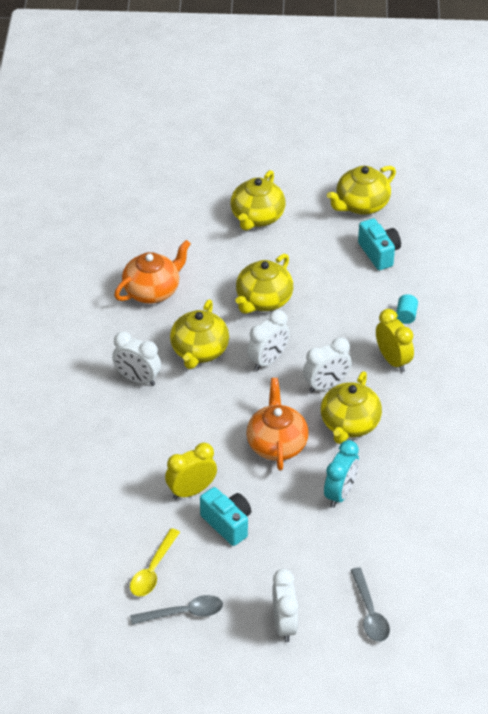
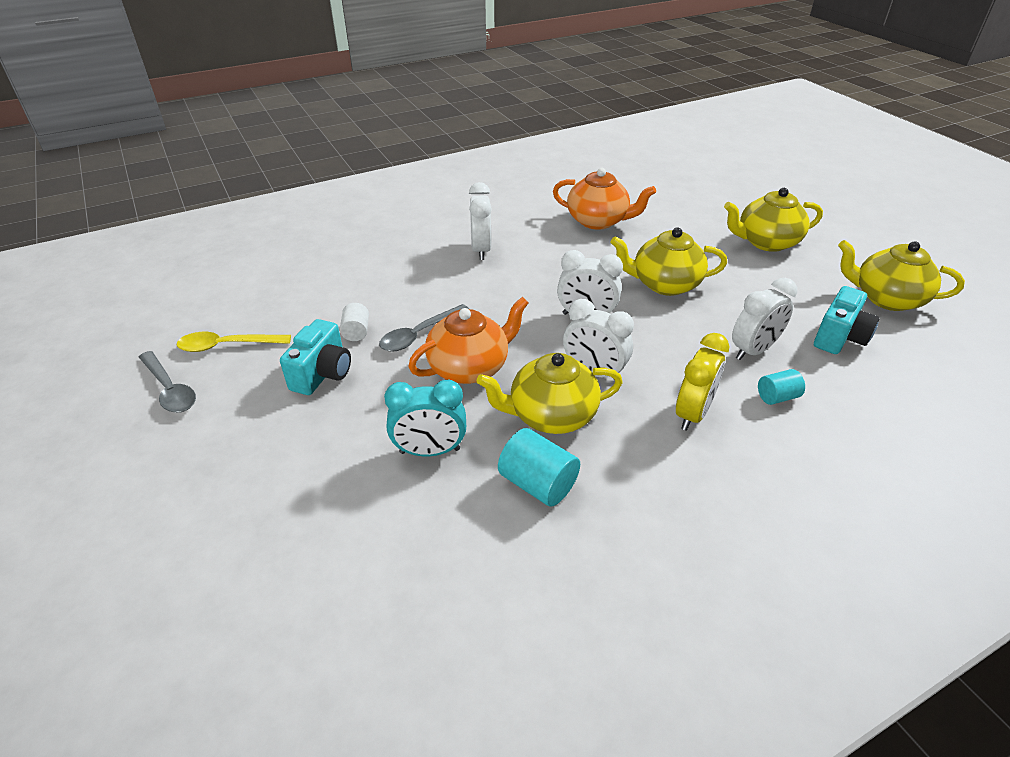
camera: 60 degrees right, 5 degrees down
(191, 491) = (356, 332): yellow clock -> white cylinder
(199, 351) = (552, 270): yellow teapot -> none
(284, 624) = (175, 483): white clock -> white clock (753, 350)
(370, 613) = (224, 569): grey spoon -> grey spoon (419, 335)
(398, 455) = (538, 484): none -> turquoise cylinder

